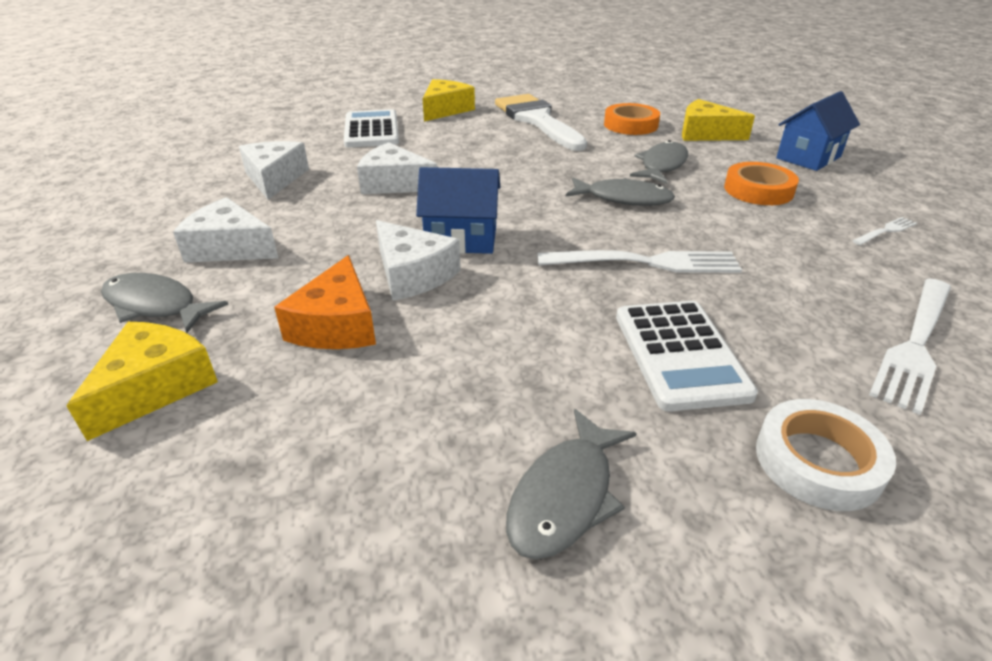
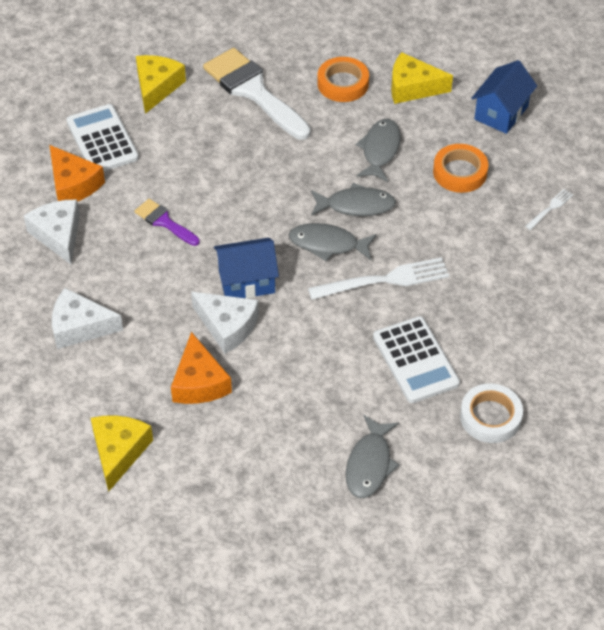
camera: 15 degrees left, 15 degrees up
(155, 305) = (69, 392): grey fish -> grey fish (328, 244)
(320, 150) = (73, 184): none -> orange cheese
(394, 183) = (164, 222): white cheese -> purple brush
(915, 345) = (551, 322): white fork -> none

